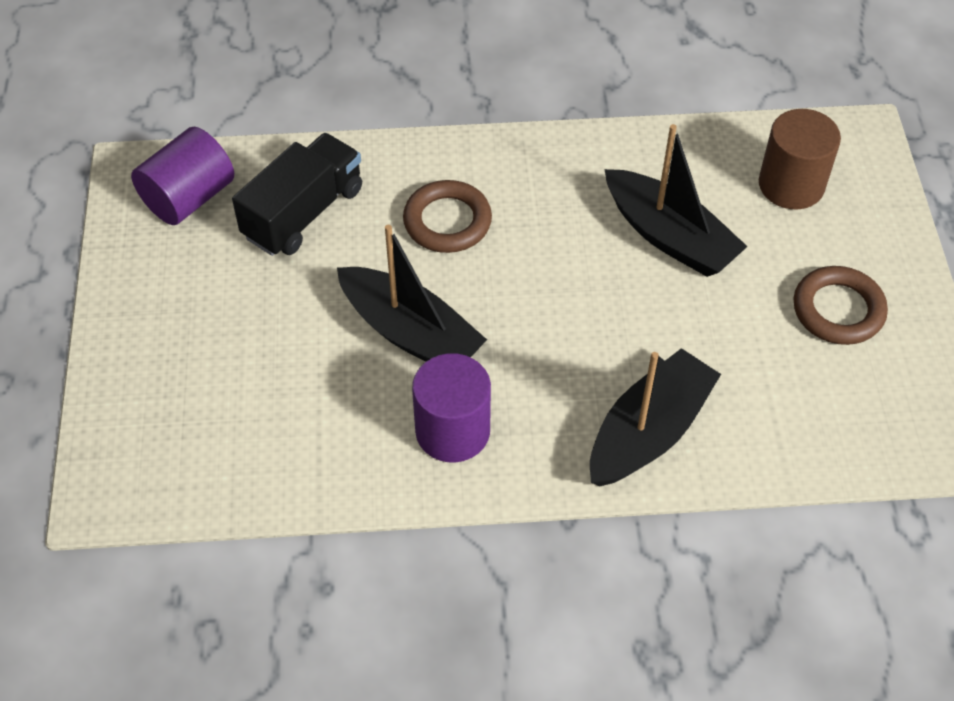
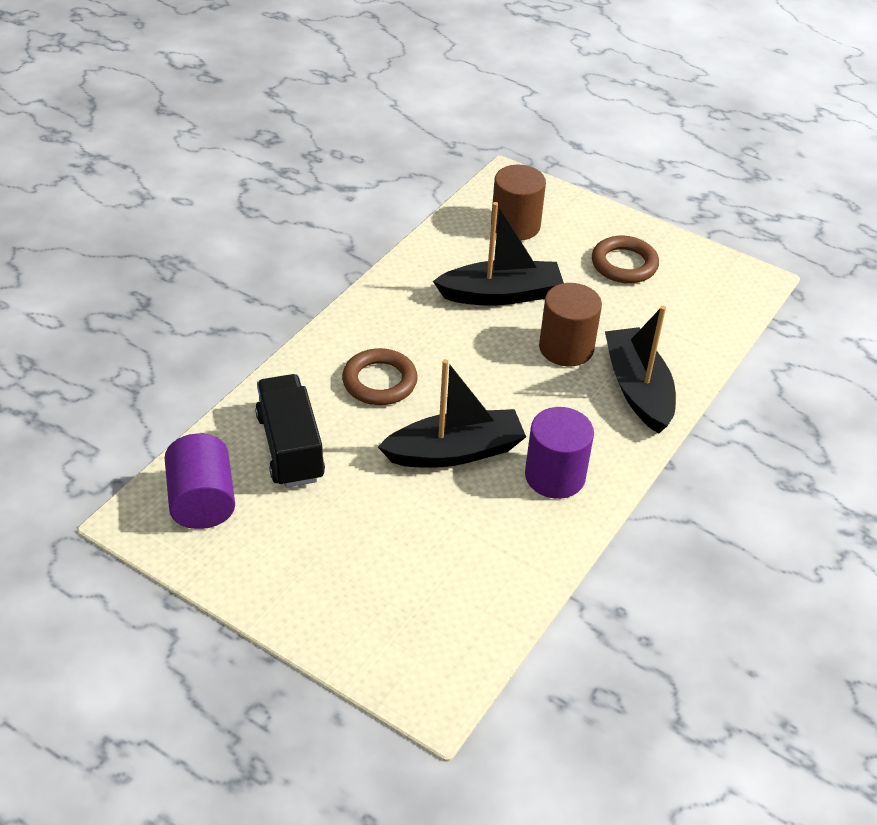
camera: 55 degrees left, 10 degrees down
(647, 335) = (566, 348): none -> brown cylinder

